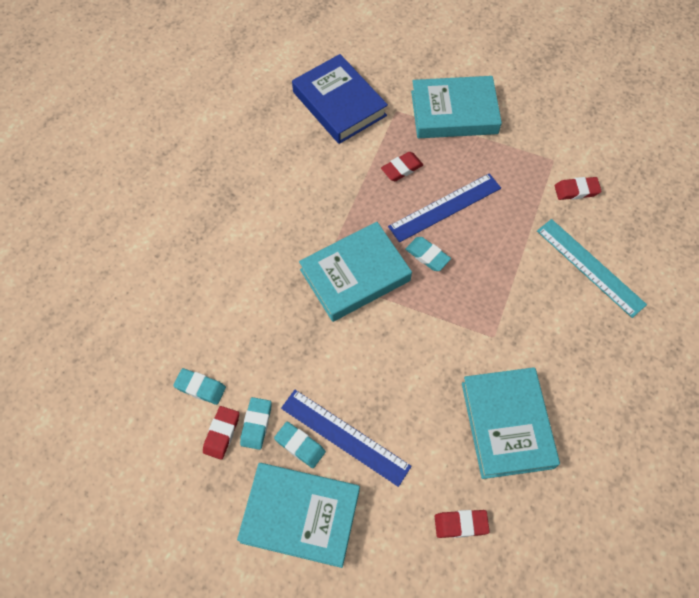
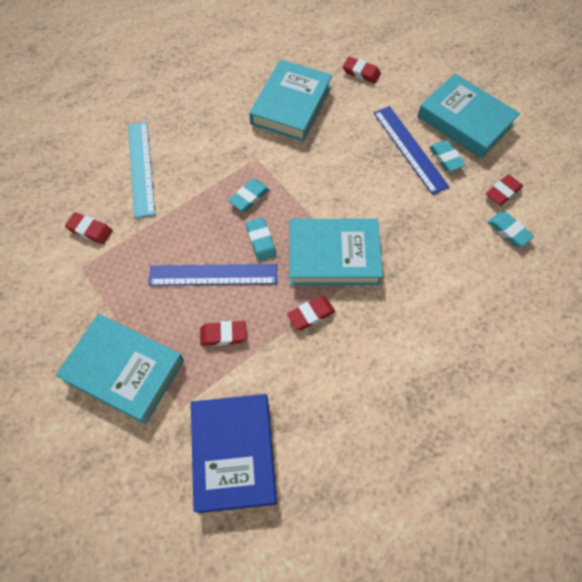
camera: 150 degrees left, 0 degrees up
(256, 424) = (473, 186): turquoise eraser -> turquoise eraser (249, 197)
(344, 217) = (311, 314): none -> red eraser

